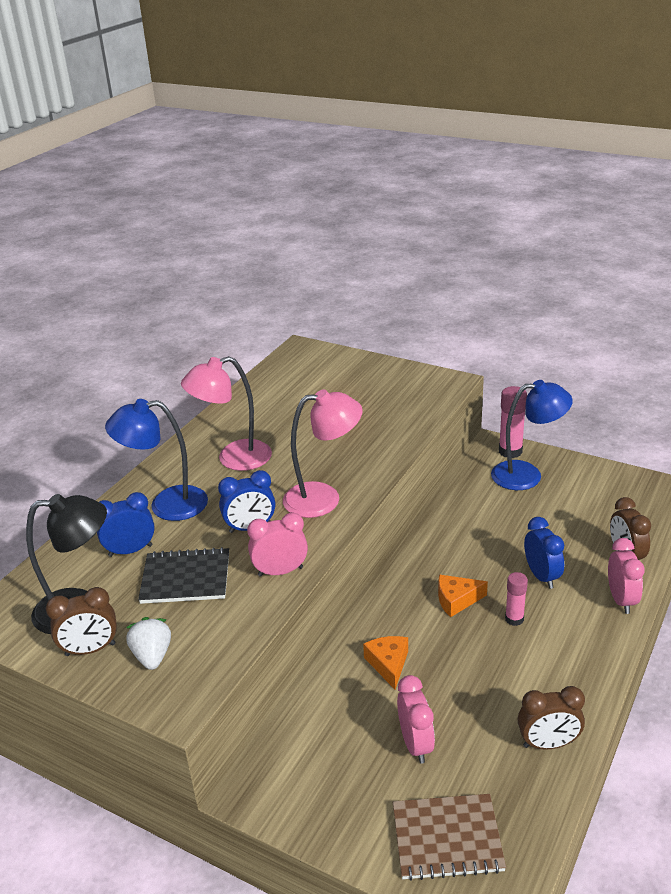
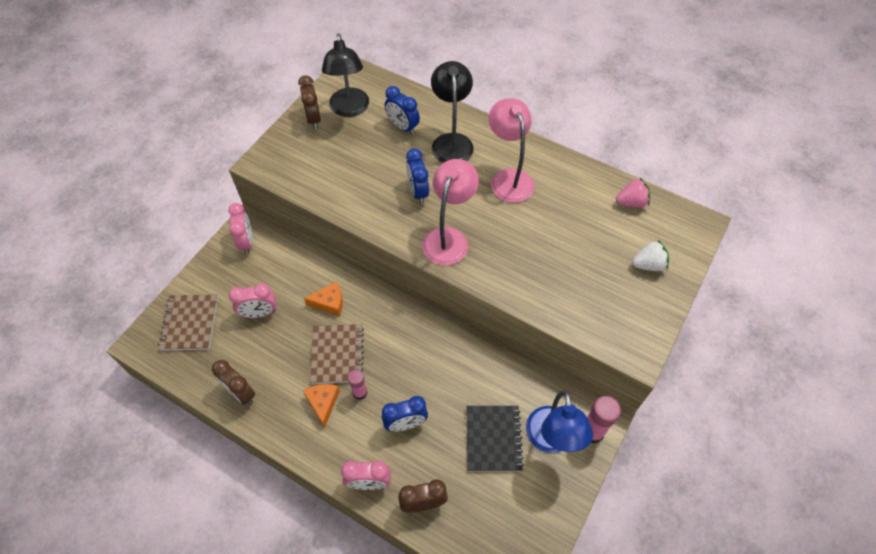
camera: 90 degrees right, 25 degrees up
(130, 550) = (402, 127): blue clock -> blue clock turned 150 degrees clockwise
(152, 656) = (301, 148): white strawberry -> white strawberry (648, 265)
(166, 505) = (451, 141): blue lamp -> black lamp
(186, 578) = (369, 158): black notebook -> black notebook (493, 439)
(273, 382) = (631, 202): none -> pink strawberry
(280, 571) = (366, 210): pink clock -> pink clock (246, 242)
(324, 498) = (449, 238): pink lamp -> pink lamp turned 150 degrees counterclockwise
(456, 600) = (386, 354): orange cheese -> orange cheese (323, 403)
(466, 646) = (337, 354): none -> brown notebook
(548, 744) = (241, 393): brown clock -> brown clock turned 45 degrees counterclockwise

